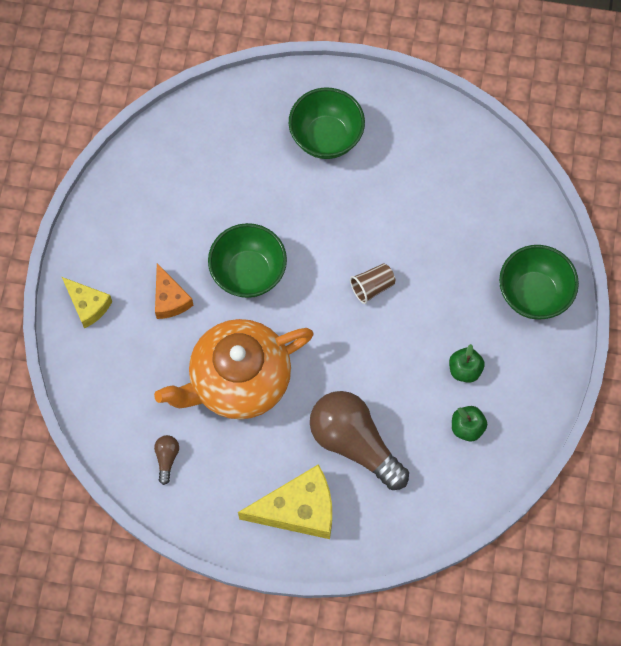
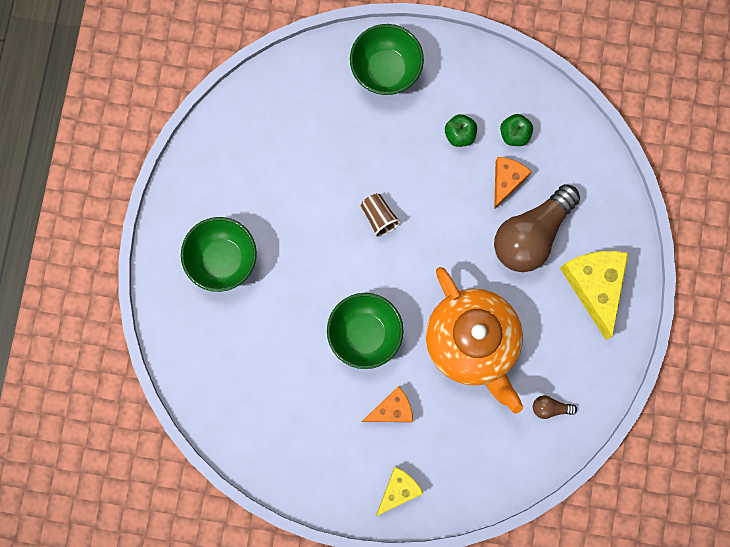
camera: 90 degrees left, 10 degrees up
(414, 418) = (506, 180): none -> orange cheese

